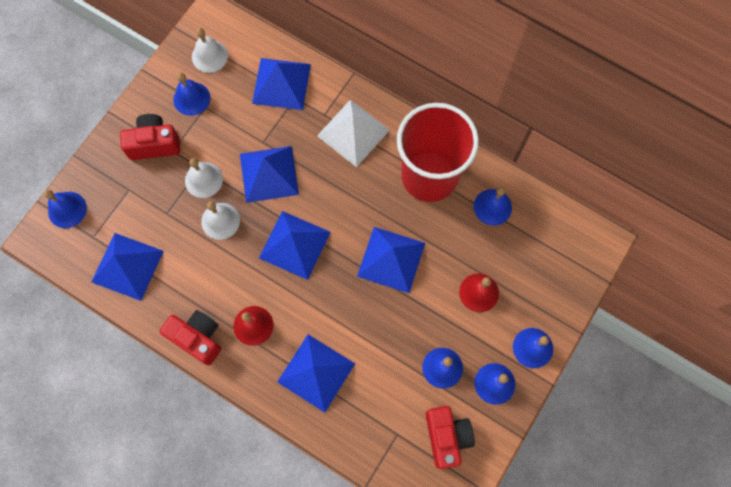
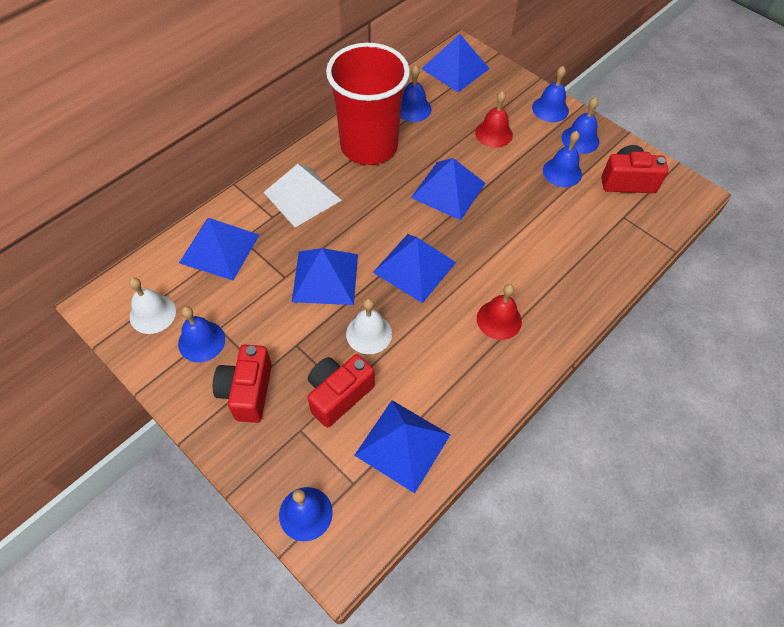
camera: 80 degrees left, 15 degrees down
(197, 338) = (506, 377): red camera -> red camera (338, 395)
(203, 179) = (312, 343): white bell -> none
(316, 372) = (557, 271): blue pyramid -> blue pyramid (455, 68)

